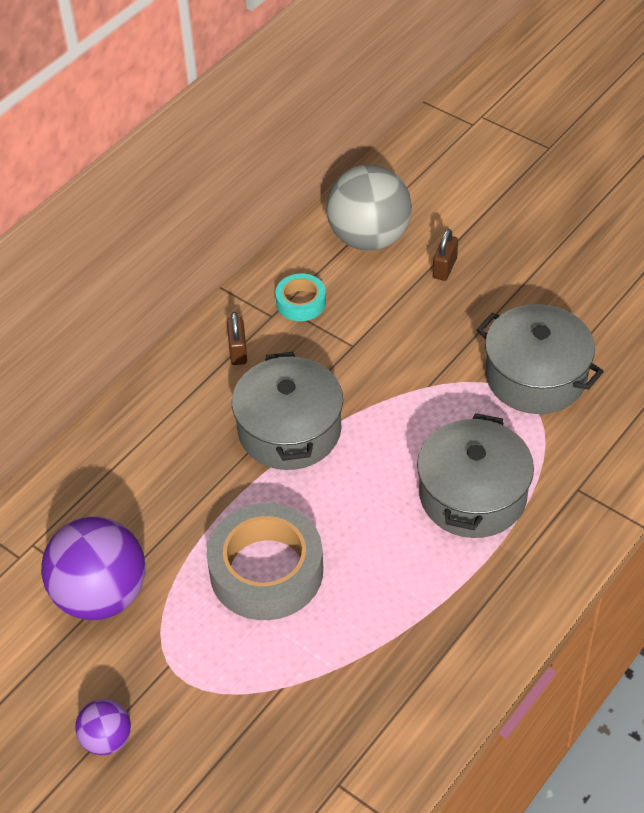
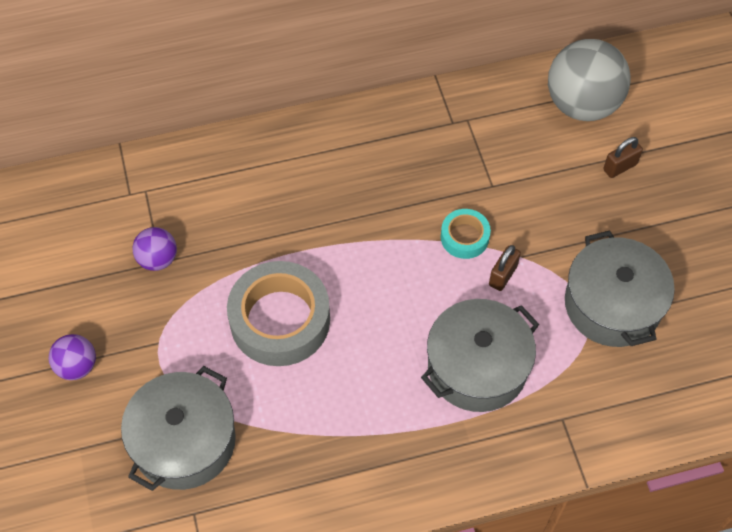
camera: 35 degrees right, 10 degrees up
(101, 595) = (158, 259): purple ball -> purple ball, size x0.50
(238, 351) = (404, 135): brown padlock -> brown padlock (503, 275)
(289, 430) = (388, 223): grey pot -> grey pot (184, 441)
(301, 302) = (483, 125): turquoise tape -> turquoise tape (464, 237)

